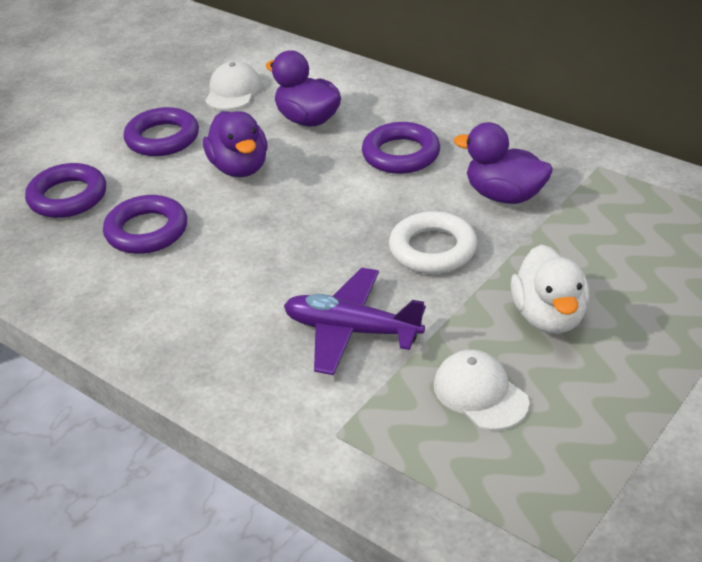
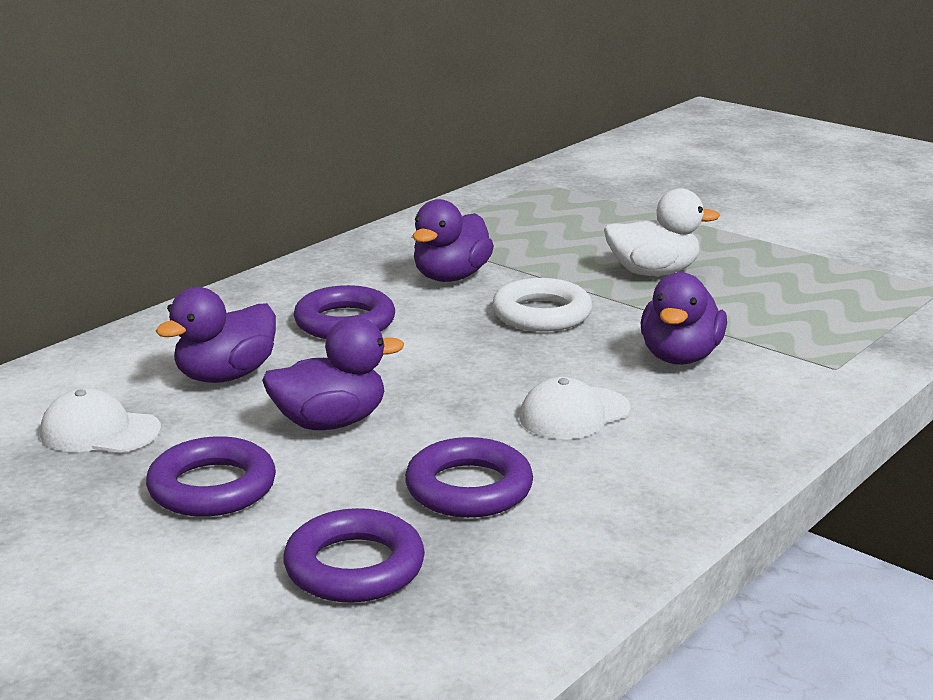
camera: 90 degrees left, 15 degrees down
(351, 331) = (680, 357): purple plane -> purple duck
(480, 393) = (763, 305): white cap -> white cap (574, 414)

